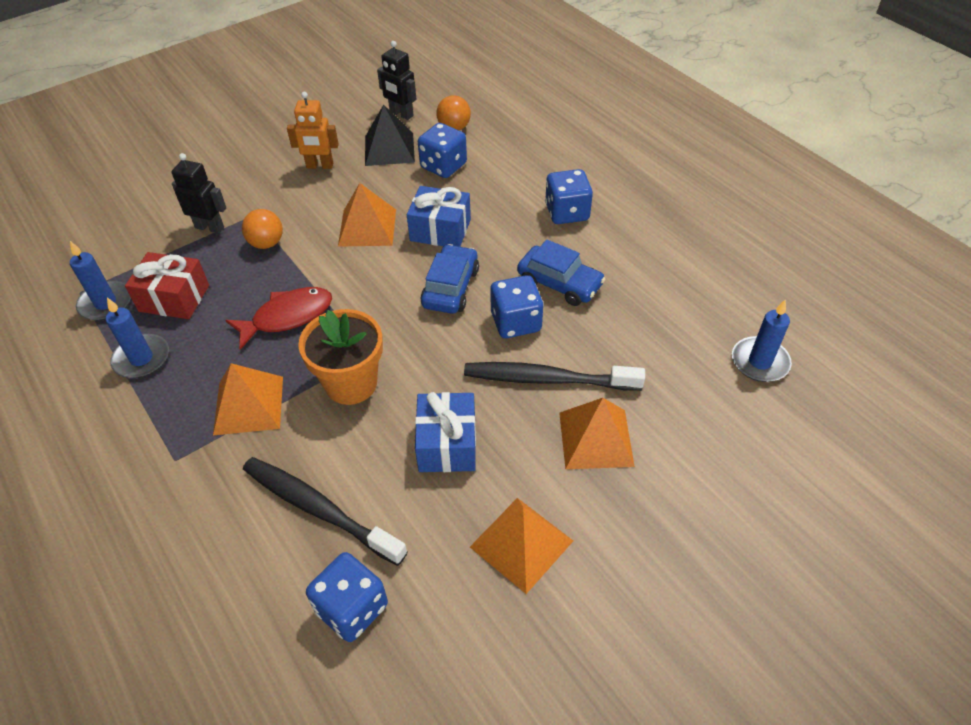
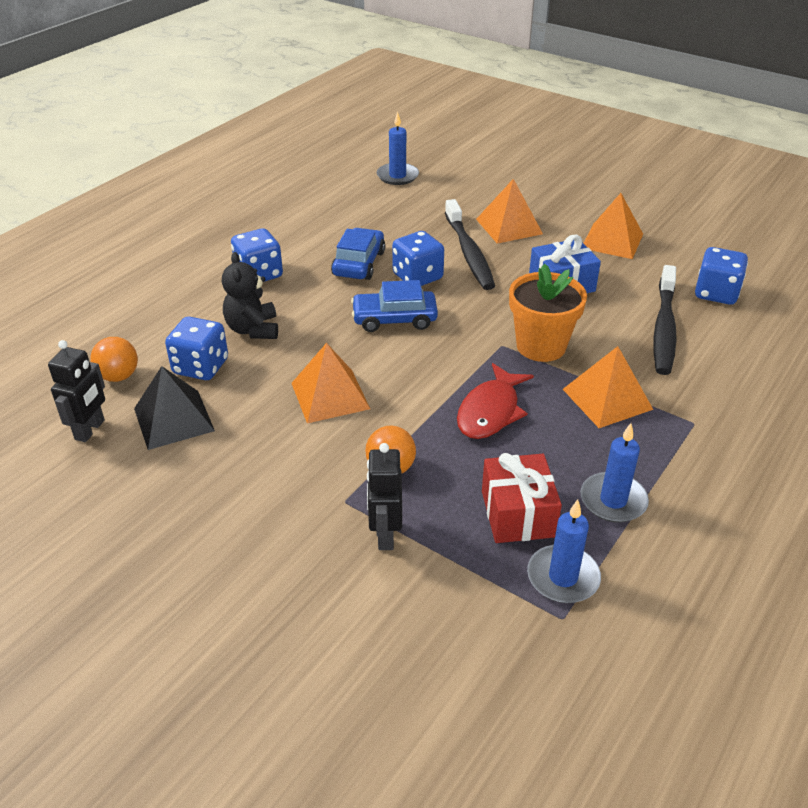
camera: 110 degrees left, 10 degrees down
(287, 317) = (490, 411): red fish -> red fish turned 105 degrees counterclockwise
(320, 166) = (225, 472): orange robot -> none
(440, 230) = (314, 343): blue gift -> none
(479, 198) = (253, 329): none -> black teddy bear

